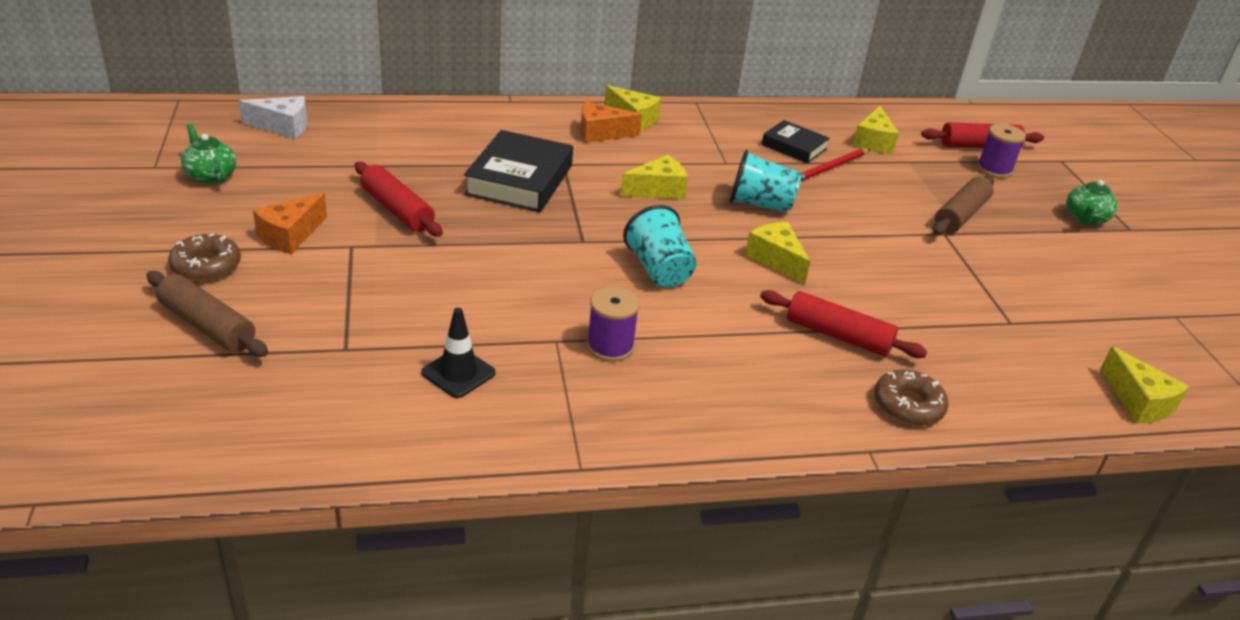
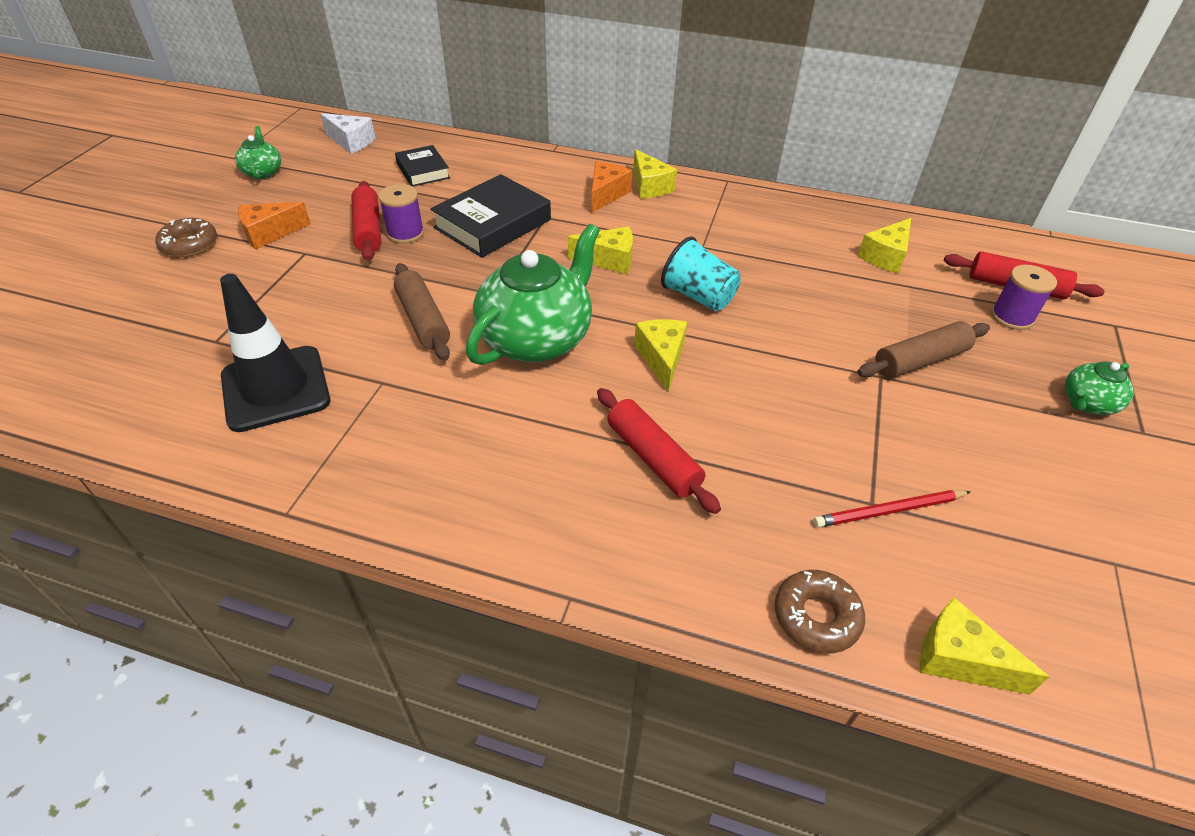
camera: 30 degrees right, 10 degrees up
(207, 326) = (142, 294): brown rolling pin -> brown rolling pin (423, 320)
(458, 373) = (275, 388): black traffic cone -> black traffic cone, size x1.84
(601, 133) = (606, 194): orange cheese -> orange cheese turned 90 degrees clockwise
(610, 346) = (422, 402): purple spool -> purple spool (405, 233)
(659, 270) = (536, 339): turquoise cup -> green teapot
(794, 147) = (790, 244): black book -> black book (423, 171)
(830, 168) = (810, 274): red pencil -> red pencil (888, 511)
(908, 405) = (659, 561): brown donut -> brown donut (816, 616)
(1138, 402) = (959, 659): yellow cheese -> yellow cheese turned 120 degrees clockwise

